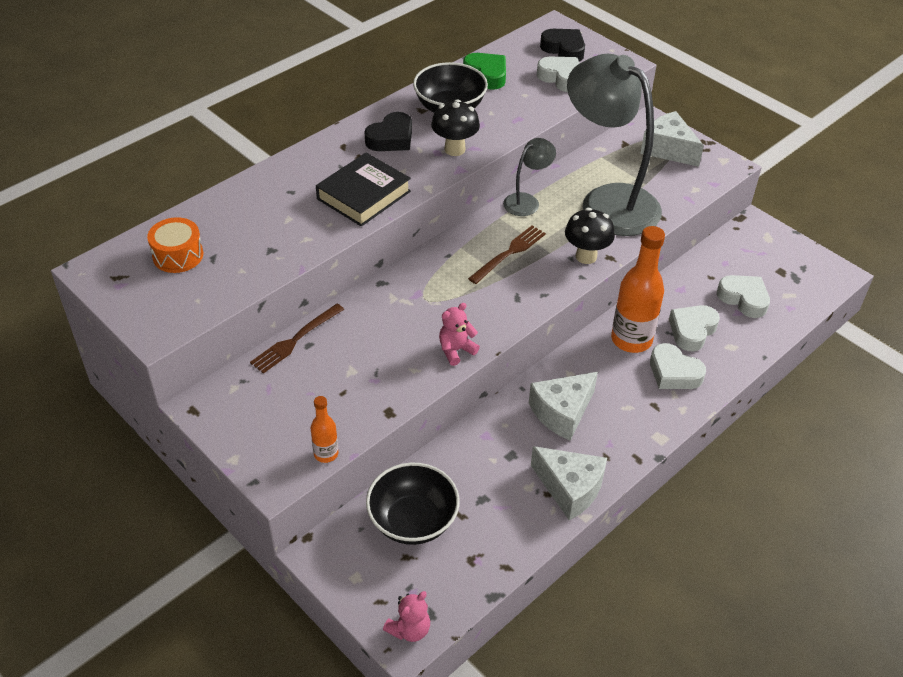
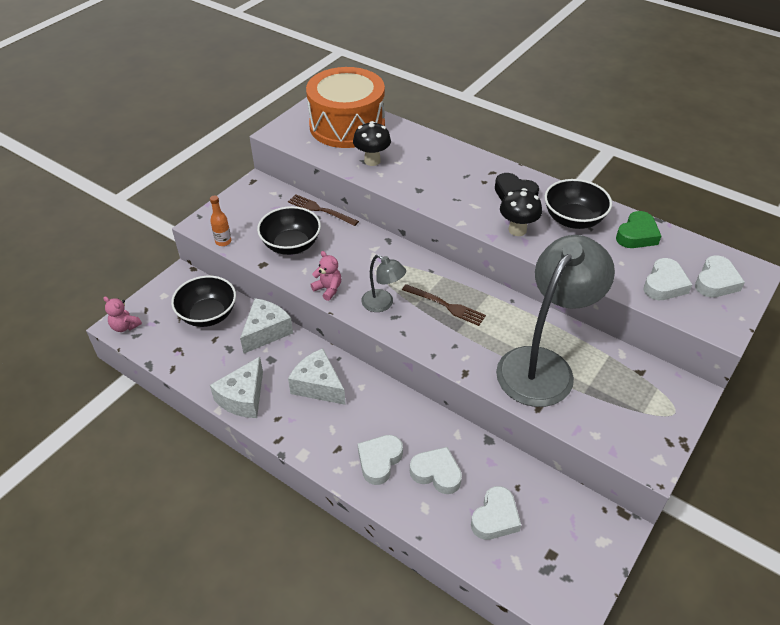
camera: 80 degrees right, 0 degrees up
(178, 255) = (347, 126): orange drum -> orange drum, size x2.27
(359, 378) = (291, 245): none -> black bowl
(363, 195) = (438, 191): black book -> none
(527, 201) = (517, 309): grey lamp -> grey lamp (383, 304)
(564, 49) = (715, 282): black heart -> white heart
(586, 256) = (460, 356): black mushroom -> black mushroom (372, 161)
(631, 340) = (411, 426): orange bottle -> none
(668, 149) = (650, 408): white cheese -> white cheese (266, 331)

